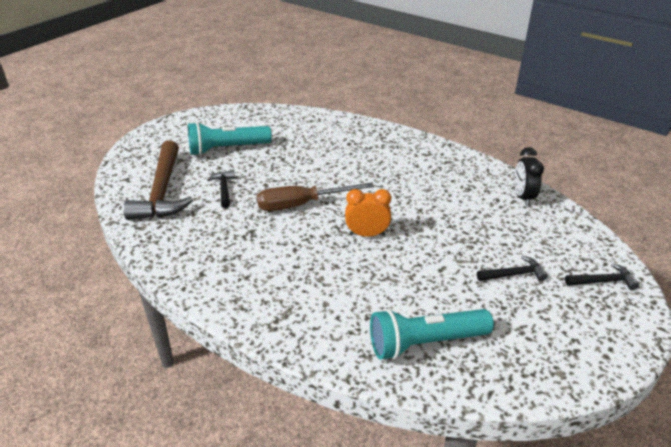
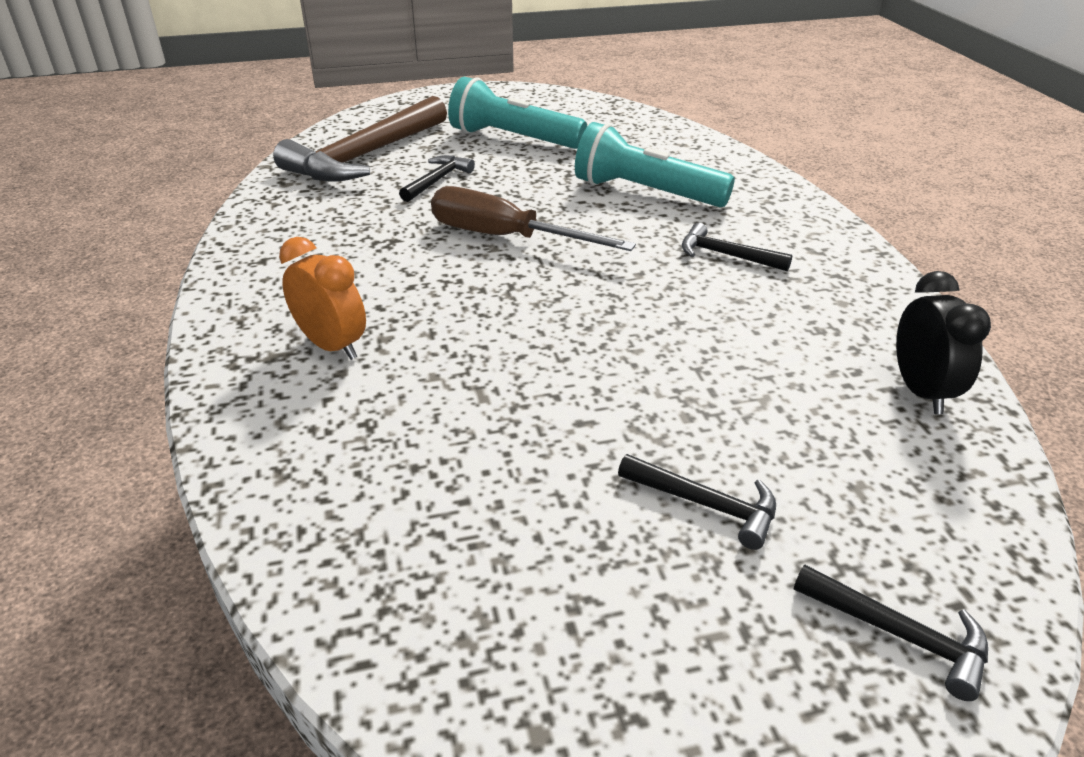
camera: 40 degrees right, 0 degrees up
(367, 234) = (539, 315): orange clock -> orange clock (332, 346)
(399, 171) = (726, 255): none -> black hammer
(425, 343) = (386, 511): turquoise flashlight -> turquoise flashlight (645, 192)
(523, 197) = (921, 391): black clock -> black clock turned 135 degrees clockwise

